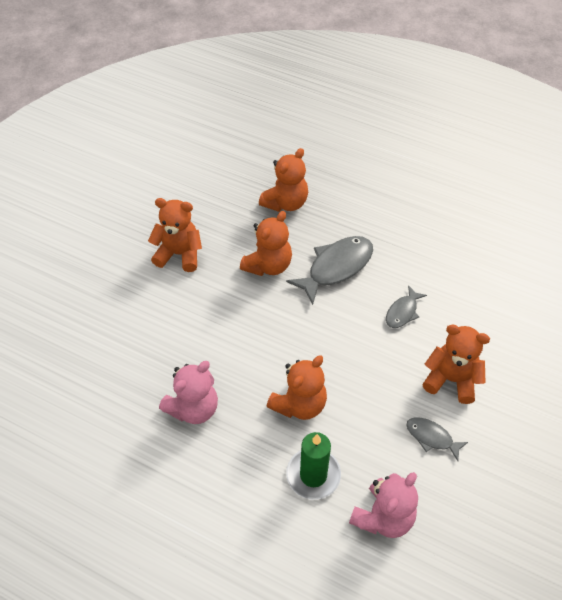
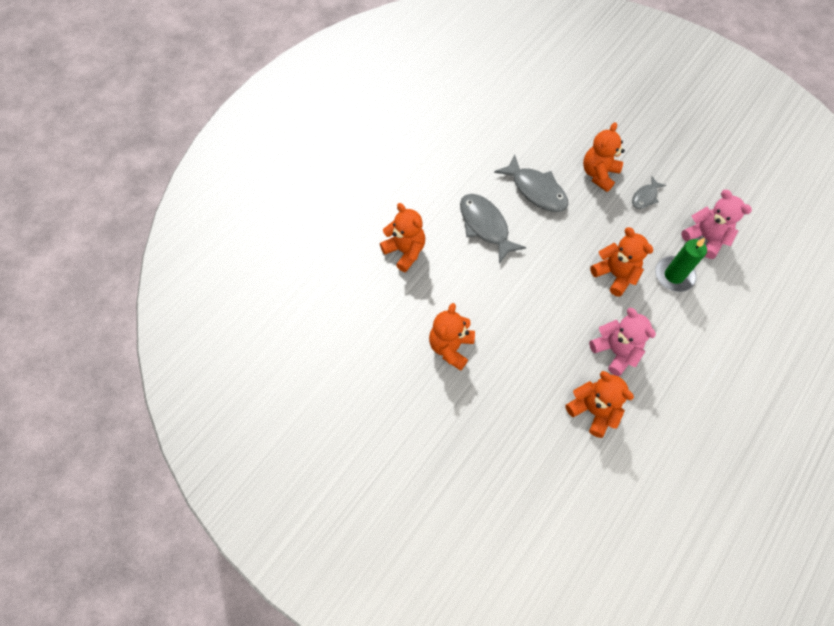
camera: 80 degrees left, 10 degrees up
(268, 265) = (475, 276): orange teddy bear -> orange teddy bear (593, 410)
(402, 312) = (536, 190): grey fish -> grey fish, size x1.83

